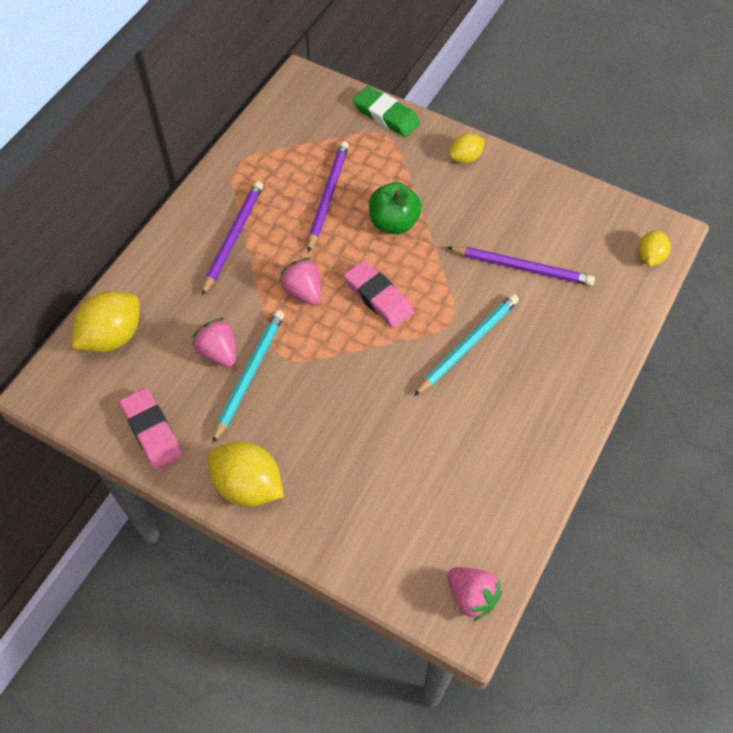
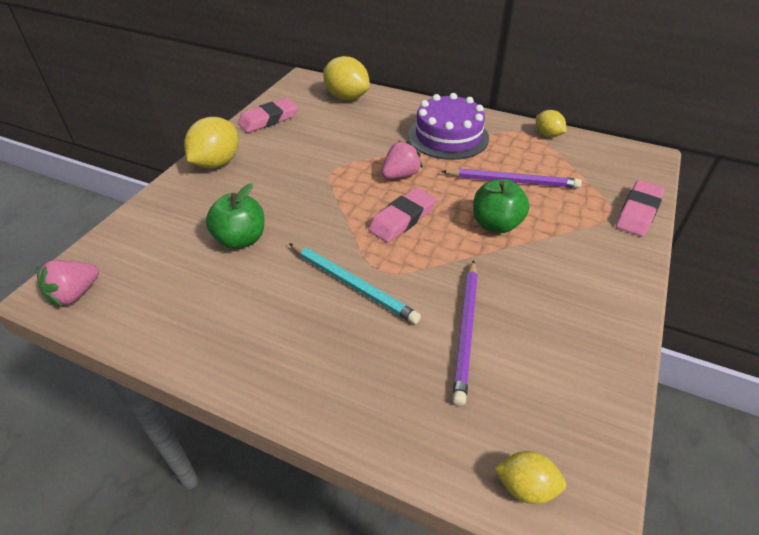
camera: 85 degrees right, 15 degrees down
(219, 352) = (335, 140): pink strawberry -> none
(233, 237) = (448, 136): purple pencil -> purple cake
(249, 374) = (315, 155): turquoise pencil -> none
(386, 115) = (638, 212): green eraser -> pink eraser
(398, 445) = (241, 239): none -> green apple
(465, 158) = (612, 276): yellow lemon -> yellow lemon (547, 135)

